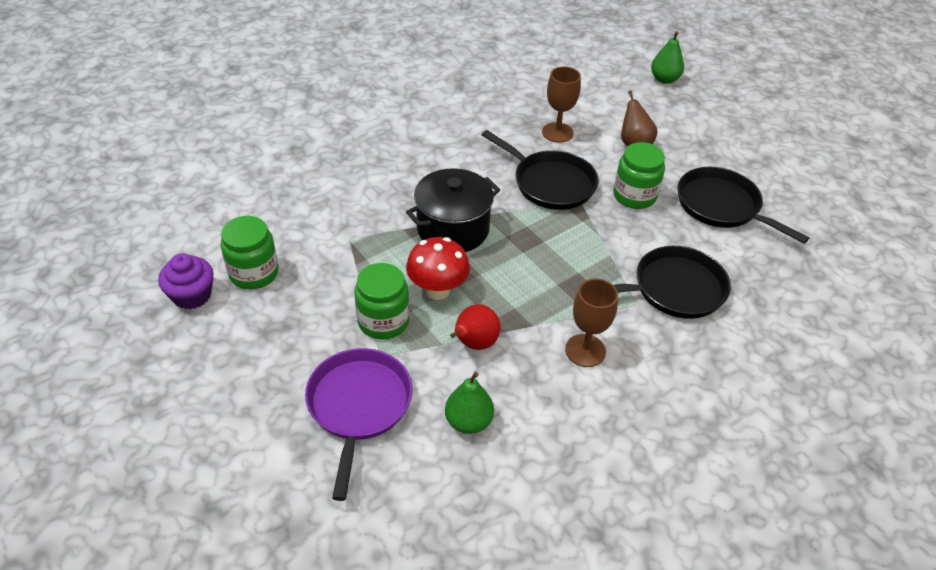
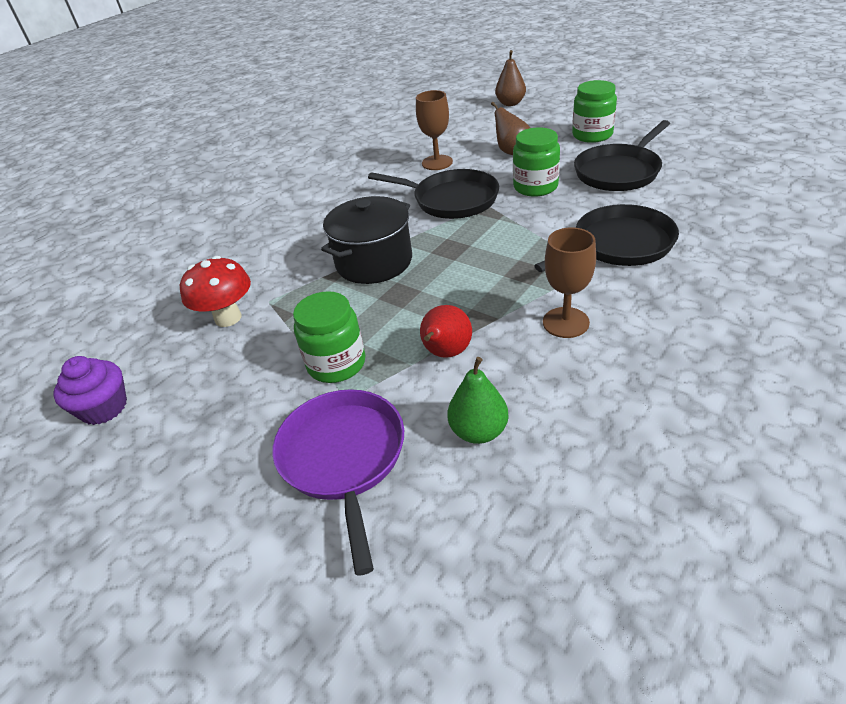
camera: 10 degrees left, 5 degrees down
(254, 273) = (172, 364): green jar -> green jar (592, 135)
(437, 290) = (383, 318): red mushroom -> red mushroom (228, 318)
(664, 79) = (510, 103): green pear -> brown pear
(721, 206) = (619, 172): black pan -> black pan turned 75 degrees counterclockwise

